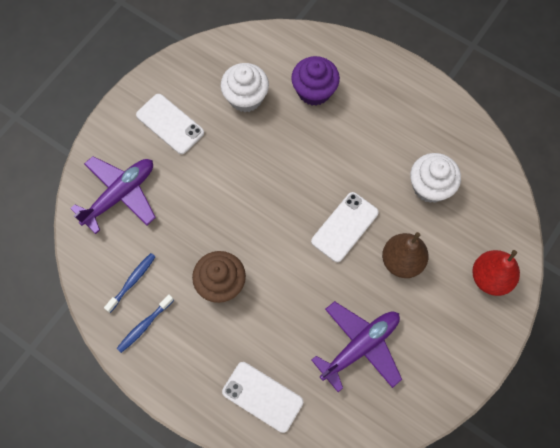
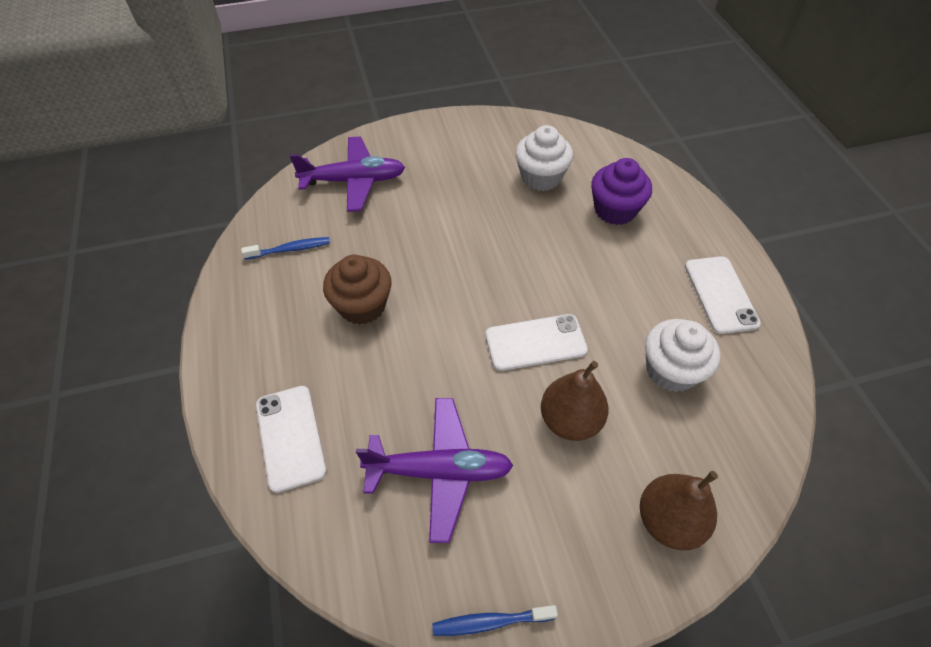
camera: 40 degrees right, 15 degrees down
(144, 326) = (259, 290): blue toothbrush -> blue toothbrush (490, 622)
(170, 124) = (452, 157): white phone -> white phone (720, 294)
(490, 278) = (668, 521): red pear -> brown pear

